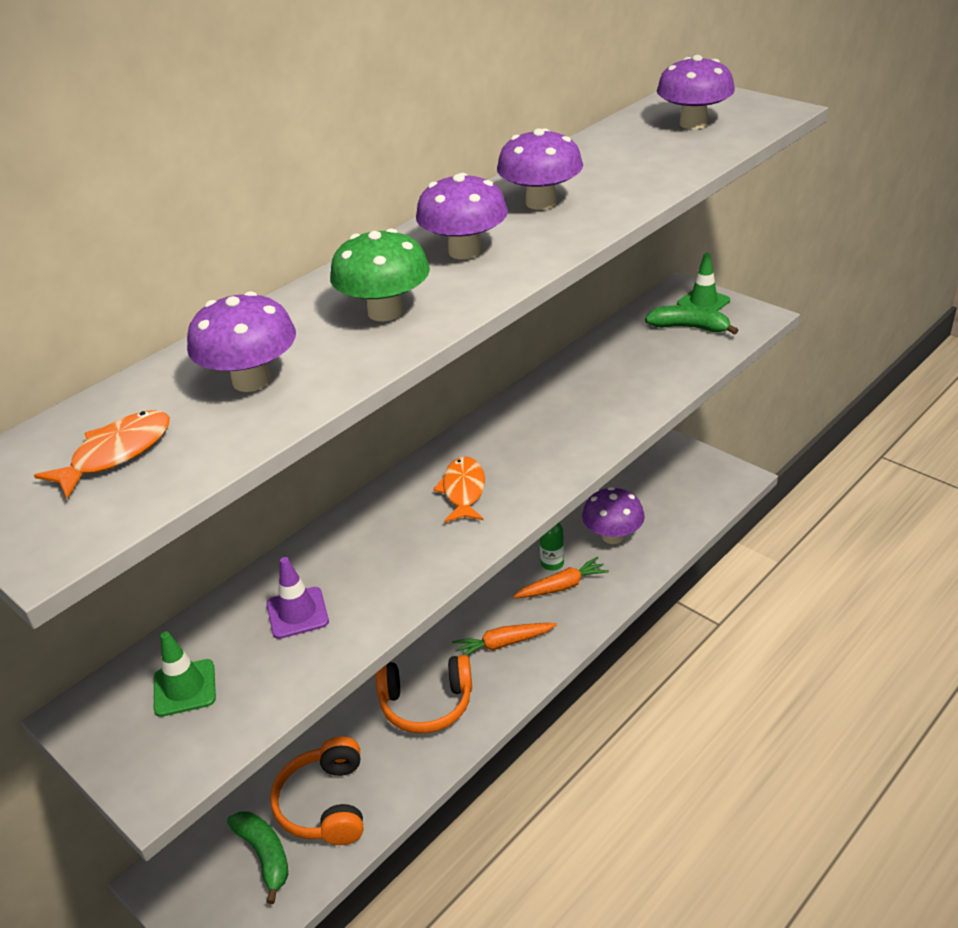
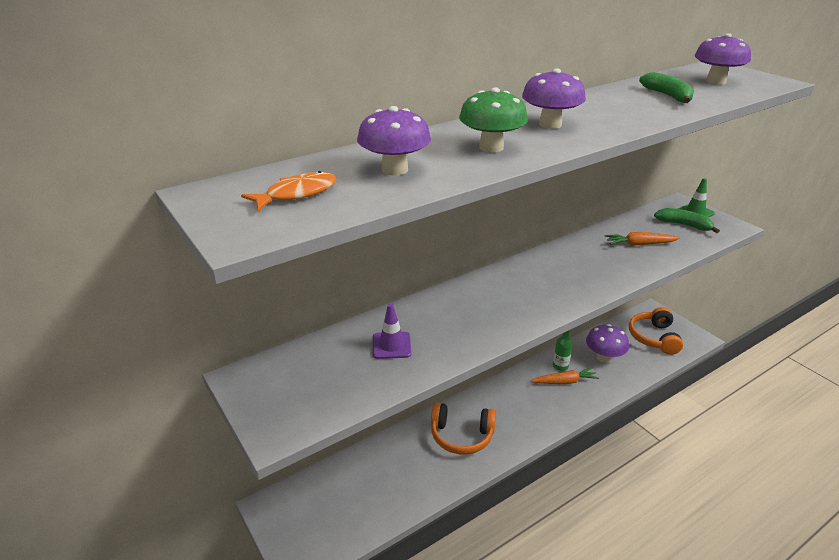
camera: 10 degrees right, 5 degrees down
(184, 688) = (309, 376): green traffic cone -> none
(264, 855) = (337, 508): green banana -> green banana (668, 96)
(325, 804) = (383, 484): orange headphones -> orange headphones (654, 338)
(463, 491) = (515, 294): orange fish -> none
(503, 644) = (519, 409): orange carrot -> orange carrot (640, 244)
(541, 202) = (605, 107): purple mushroom -> none

